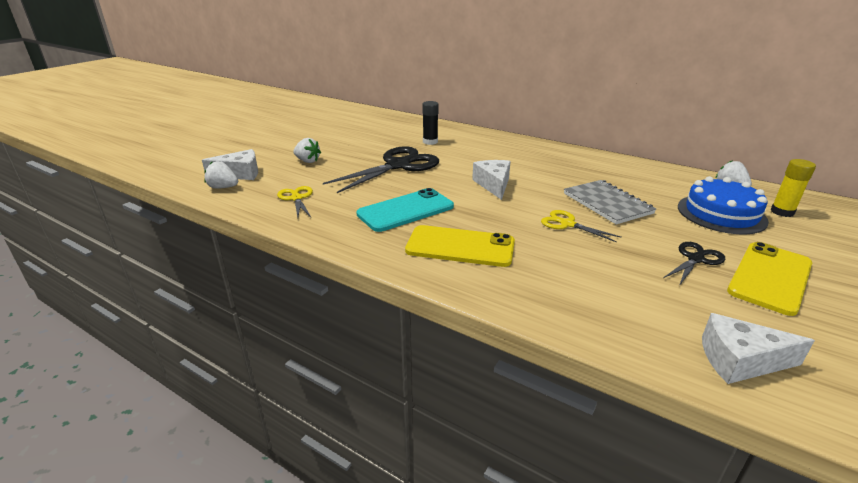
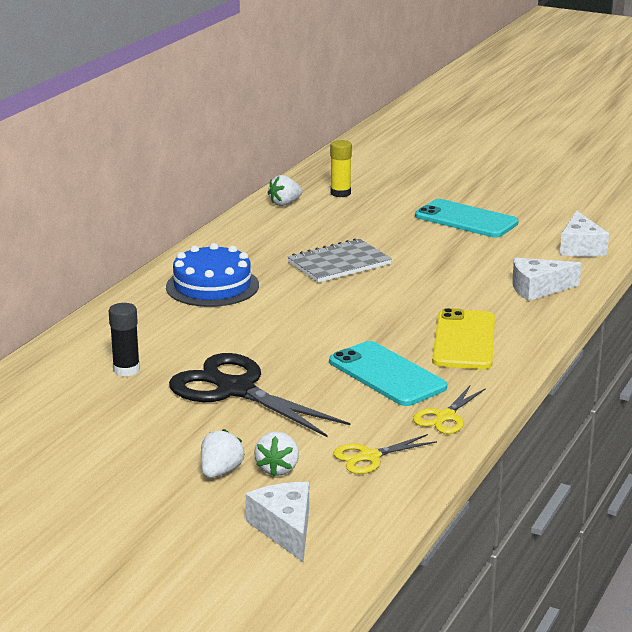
camera: 95 degrees left, 5 degrees down
(223, 187) = (344, 531): white strawberry -> white strawberry (278, 469)
(493, 185) = (297, 322): white cheese -> white cheese (538, 288)
(567, 224) = (395, 286): yellow scissors -> yellow scissors (445, 417)
(695, 259) = (447, 240): black scissors -> none
(721, 214) = (351, 217): blue cake -> blue cake (212, 286)
(770, 277) = (466, 219): yellow phone -> turquoise phone

